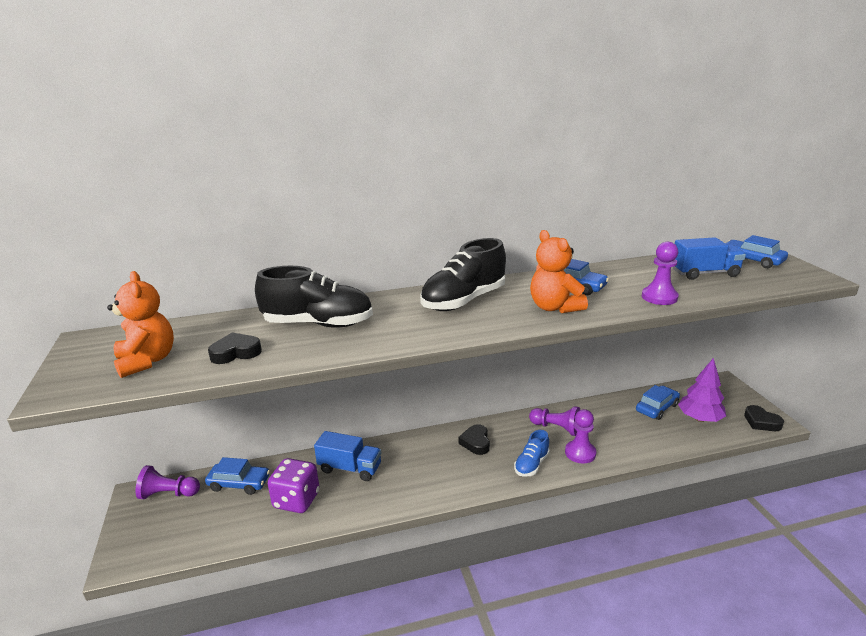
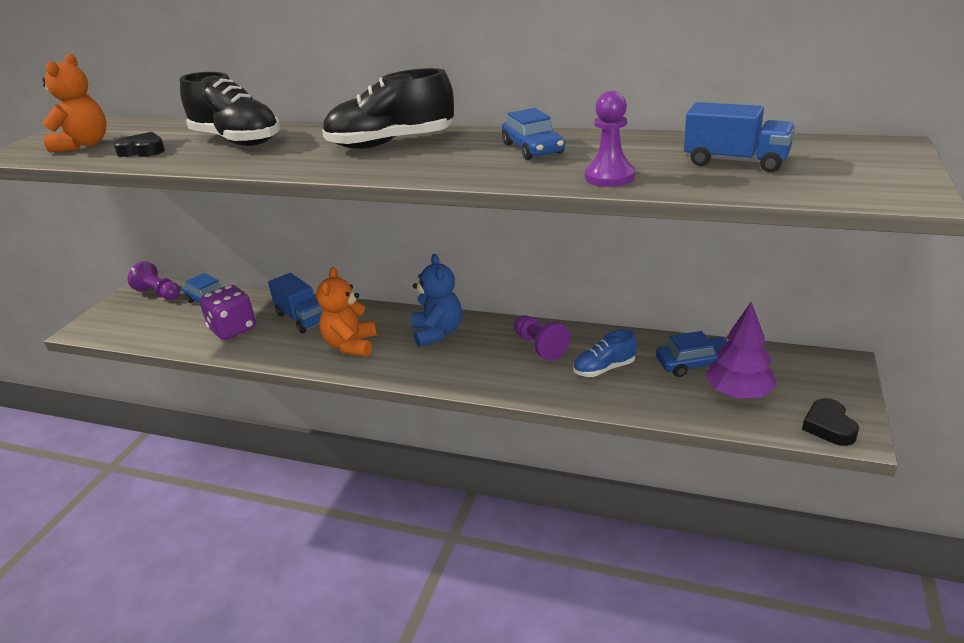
camera: 35 degrees right, 5 degrees up
(476, 442) = (437, 333): black heart -> blue teddy bear
(531, 464) = (465, 371): blue shoe -> blue shoe (604, 369)
(554, 307) = (465, 165): orange teddy bear -> orange teddy bear (351, 345)
(580, 453) = (532, 378): purple pawn -> none
(752, 260) = (850, 158): blue car -> none

